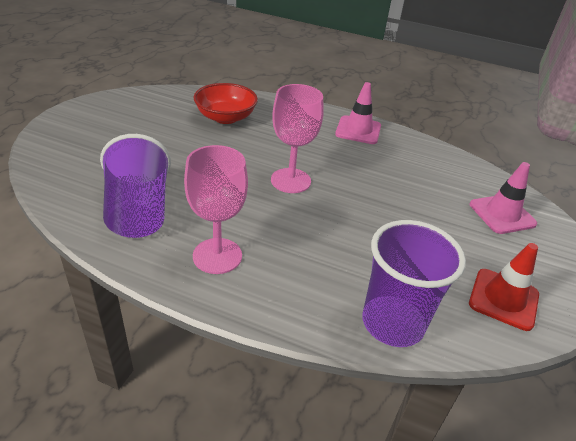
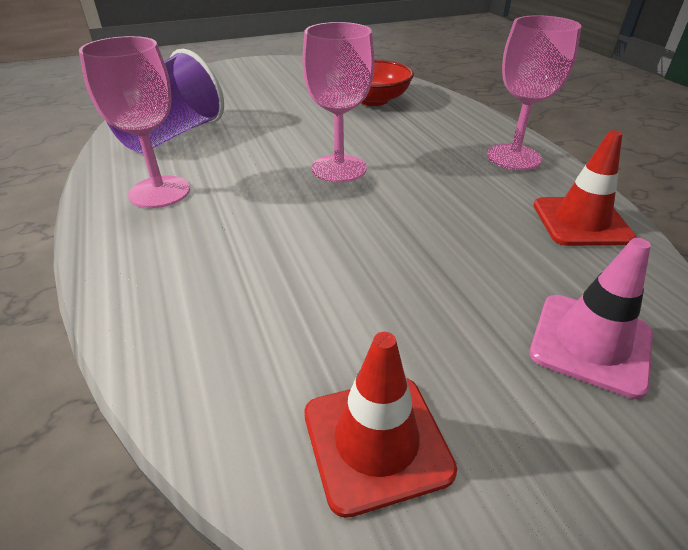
camera: 50 degrees right, 0 degrees up
(358, 130) = (513, 157): pink traffic cone -> pink goblet
(393, 323) = (183, 348): purple cup -> none
(430, 157) = (581, 222): none -> red traffic cone

